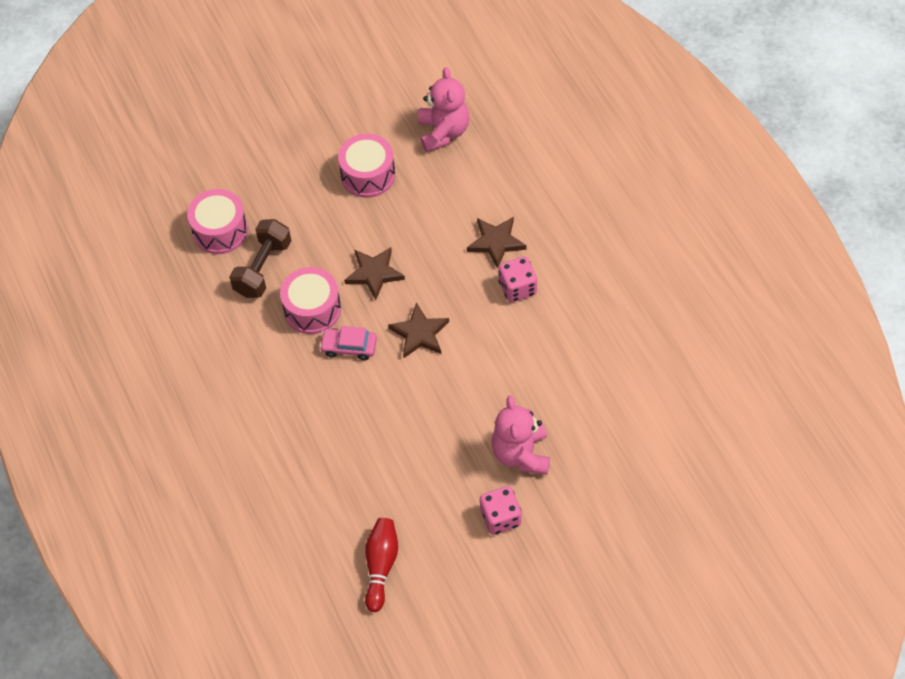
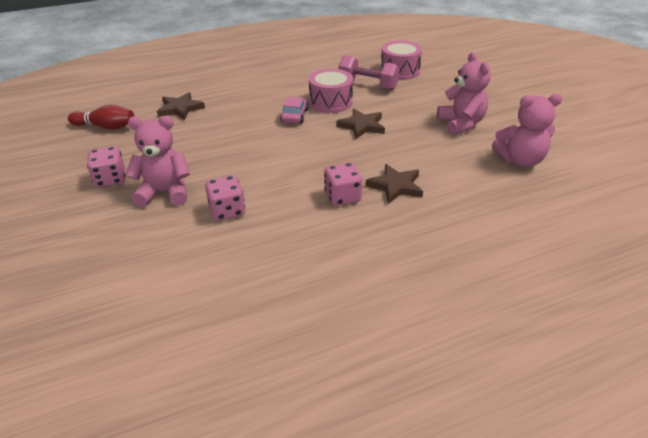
camera: 90 degrees right, 20 degrees down
(263, 268) = (368, 85): brown dumbbell -> pink dumbbell
(368, 175) = (461, 124): pink drum -> pink teddy bear
(419, 333) = (301, 145): brown star -> brown star (180, 109)
(548, 388) = (227, 211): none -> pink dice

